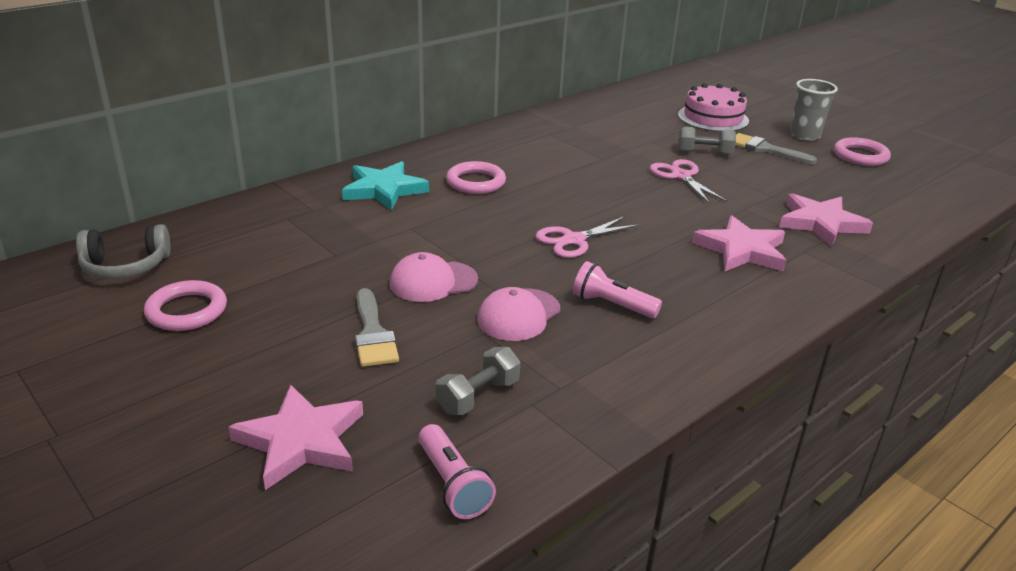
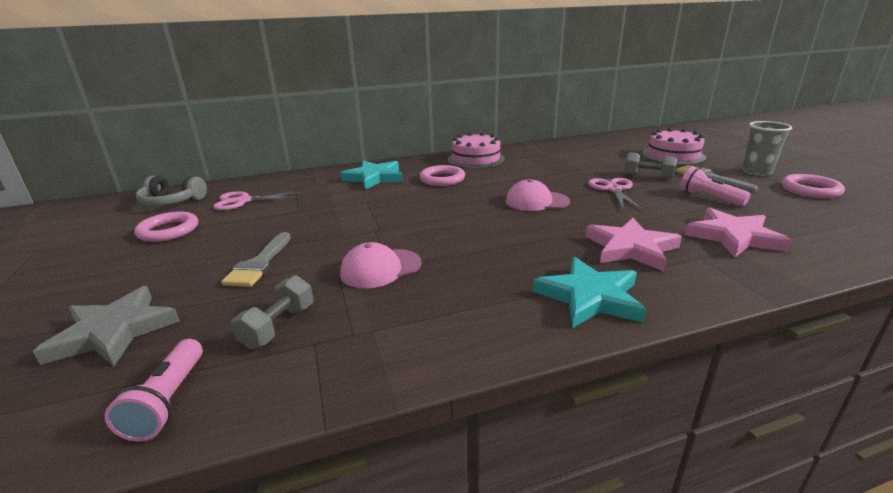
camera: 25 degrees right, 5 degrees down
(301, 441) = (114, 331): pink star -> grey star
(433, 282) = (342, 236): pink cap -> pink cap (536, 201)
(478, 396) = (279, 326): grey dumbbell -> grey dumbbell turned 45 degrees counterclockwise
(490, 144) = (476, 159): none -> pink cake
(574, 240) = (480, 222): pink scissors -> pink scissors (243, 201)
(612, 305) = (467, 274): pink flashlight -> pink flashlight (709, 198)
(739, 309) = (590, 297): none -> turquoise star

